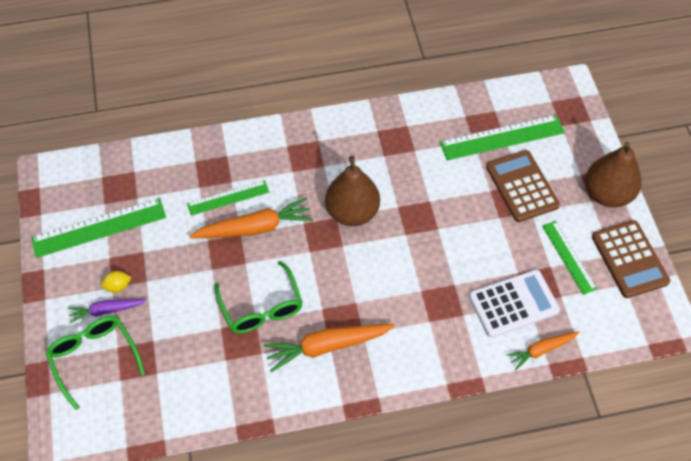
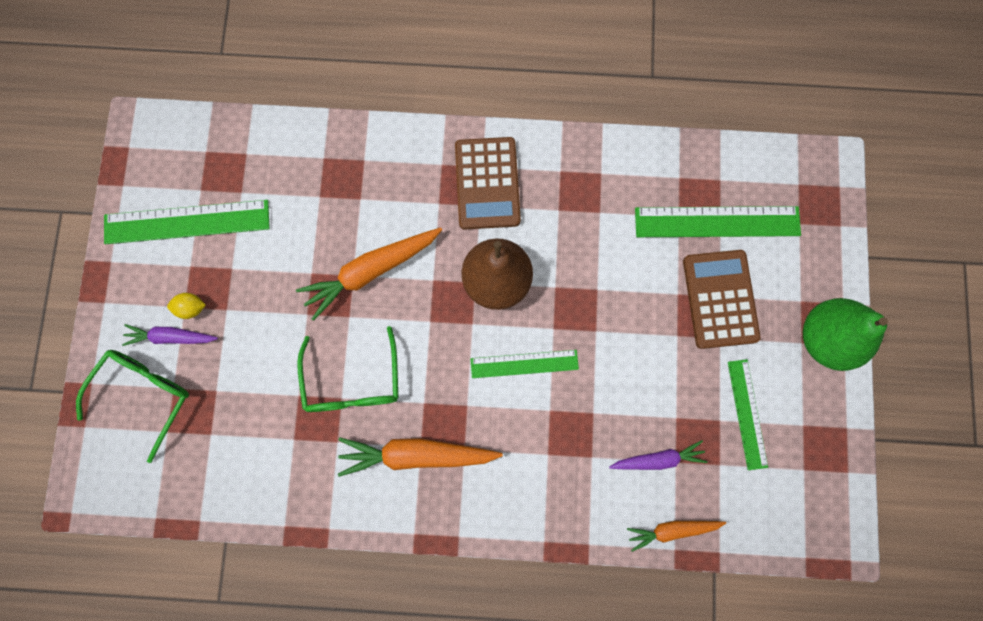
camera: 15 degrees right, 20 degrees up
(94, 358) = (143, 396): green glasses -> green glasses turned 45 degrees clockwise
(228, 198) = (350, 221): green ruler -> green ruler (524, 364)
(254, 228) = (371, 271): orange carrot -> orange carrot turned 150 degrees clockwise
(513, 304) = (657, 459): white calculator -> purple carrot
(607, 194) = (826, 338): brown pear -> green pear
(629, 259) = (823, 437): brown calculator -> brown calculator (487, 183)

